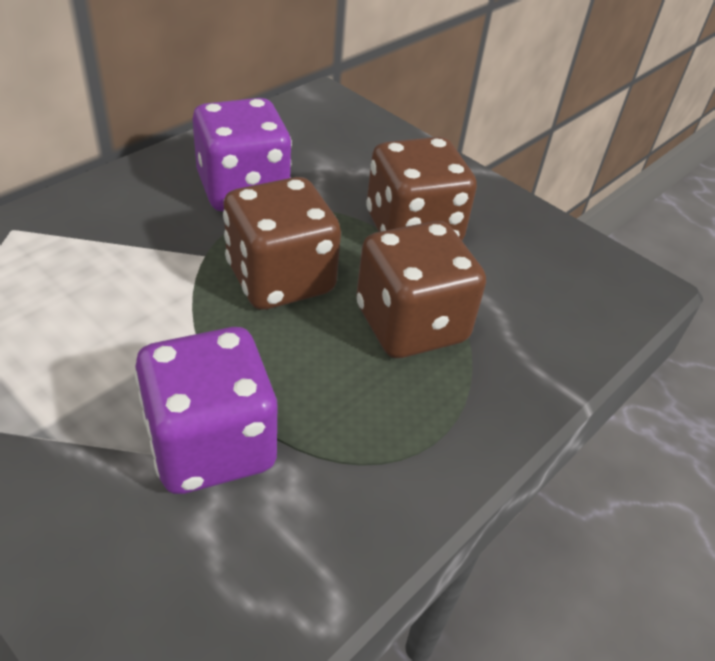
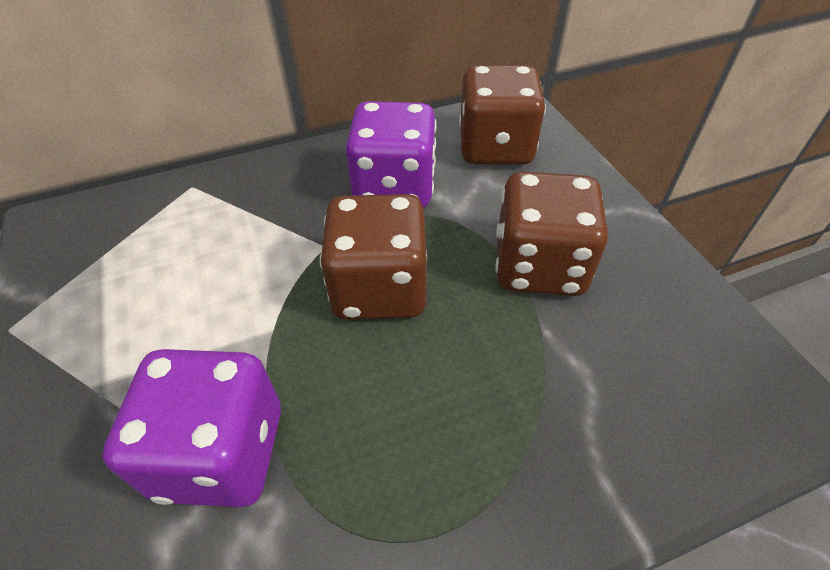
camera: 30 degrees right, 5 degrees up
(411, 324) = (483, 377): brown dice -> brown dice (495, 148)

